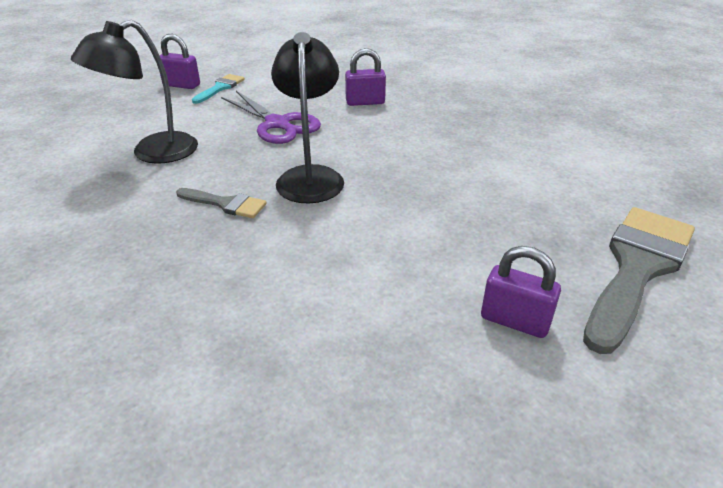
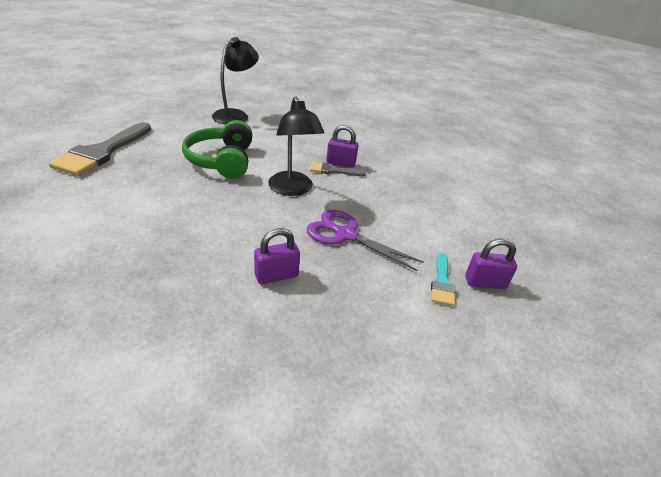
camera: 160 degrees right, 0 degrees up
(153, 153) = (411, 199): black lamp -> black lamp (235, 115)
(412, 235) = (222, 161): none -> green headphones
(515, 321) = (177, 134): purple padlock -> purple padlock (340, 163)

